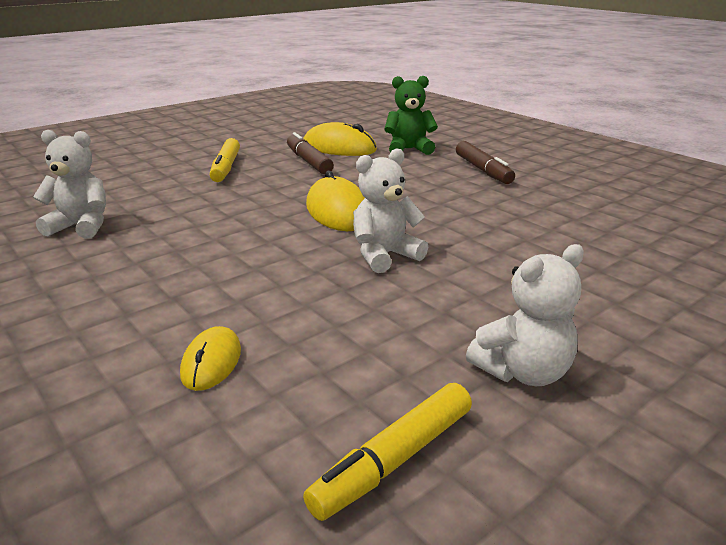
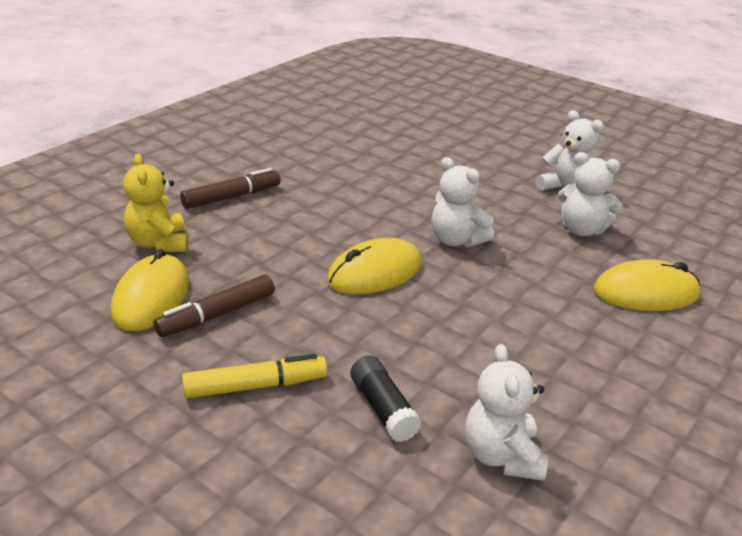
camera: 105 degrees left, 5 degrees up
(168, 197) = (383, 409): none -> black glue stick
(211, 362) = (646, 293): yellow mouse -> yellow mouse, size x1.70
(390, 353) = (582, 229): none -> white teddy bear
(394, 460) = (663, 223): yellow marker -> none
(409, 149) = (159, 243): green teddy bear -> yellow teddy bear

